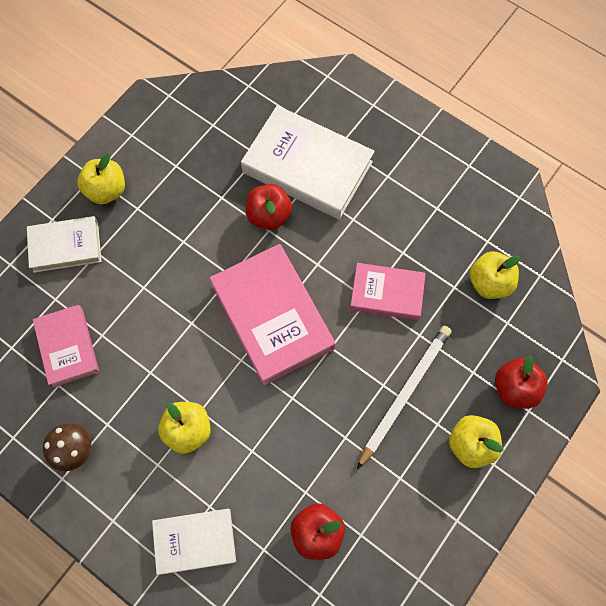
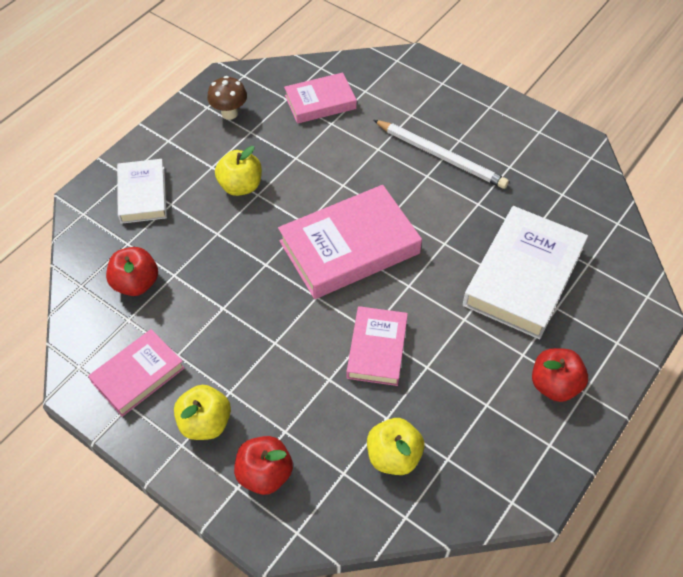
camera: 90 degrees right, 15 degrees down
(66, 246) = (416, 94): white book -> none
(107, 190) = (476, 117): yellow apple -> none
(269, 215) = (461, 243): red apple -> red apple (554, 385)
(404, 393) = (264, 362): white pencil -> white pencil (441, 156)
(425, 515) = (138, 375): none -> pink book

